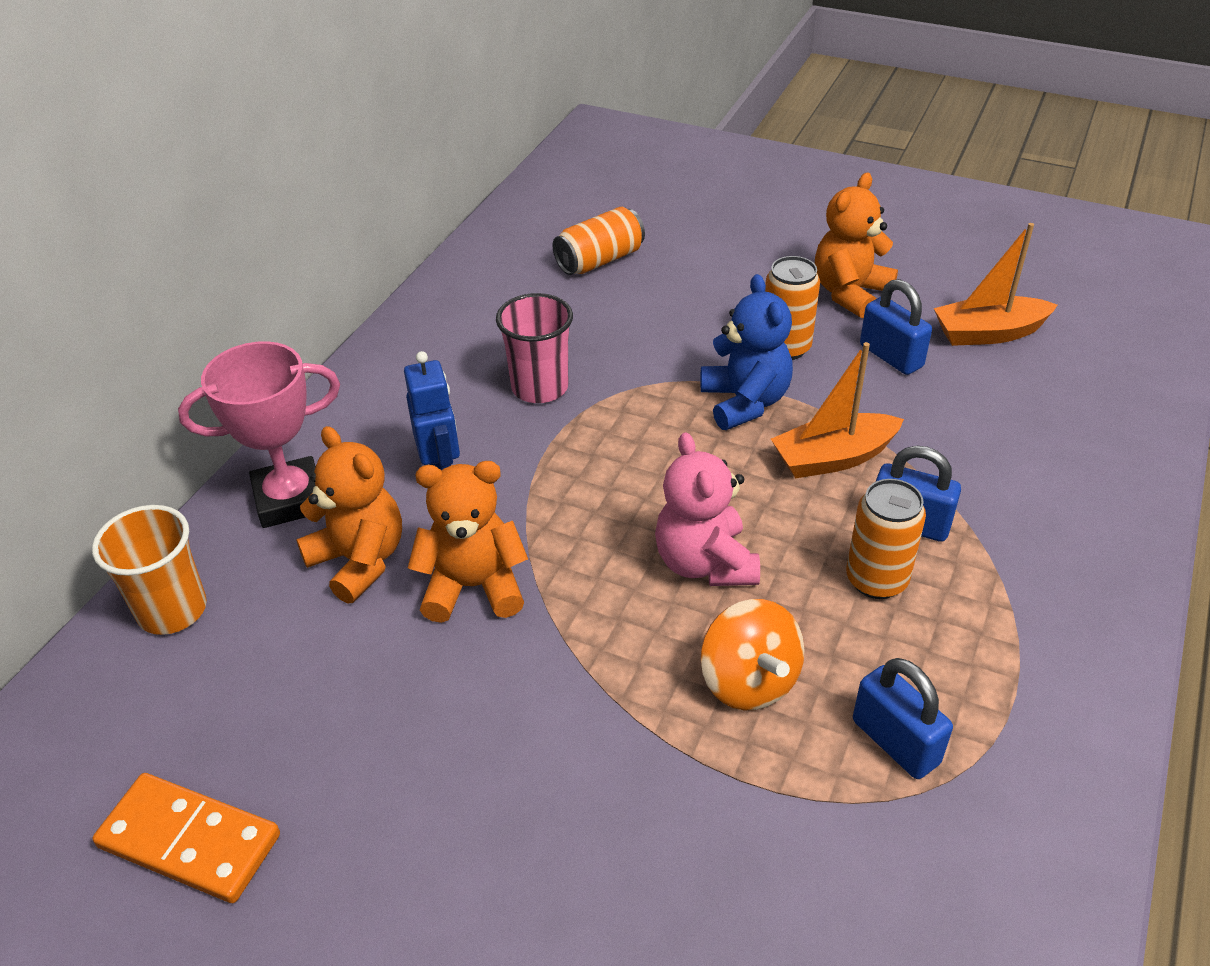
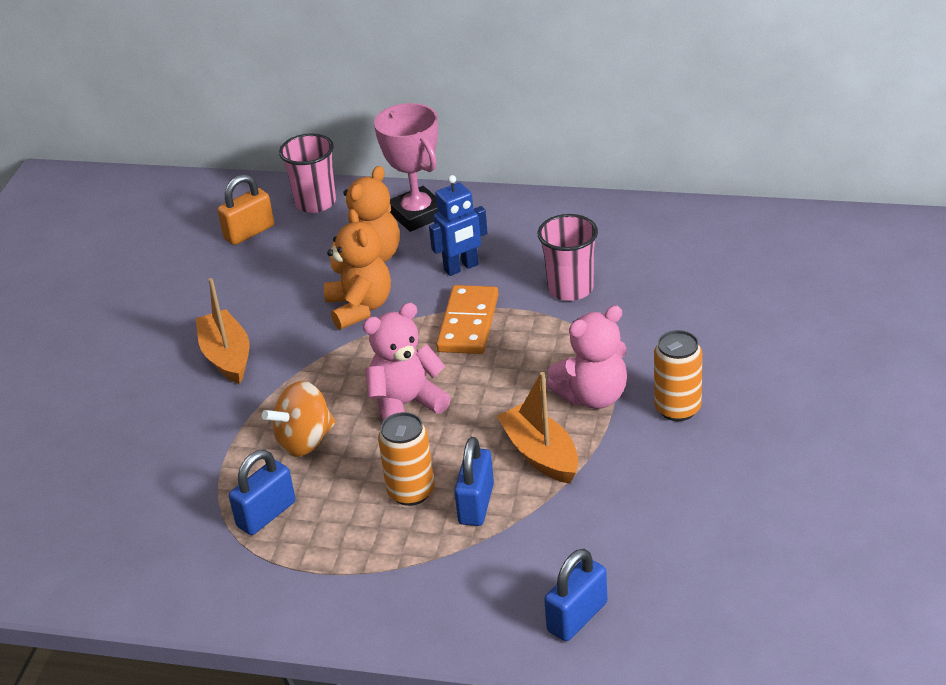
camera: 80 degrees right, 5 degrees down
(172, 610) = (315, 203): orange cup -> pink cup
(189, 841) = (166, 260): orange domino -> orange domino (468, 323)
(191, 706) = (249, 232): none -> orange padlock
(599, 260) = (758, 281): orange can -> none
(745, 402) = (593, 396): blue teddy bear -> pink teddy bear
(850, 293) = (782, 438): orange teddy bear -> none
(891, 356) = (693, 474): blue padlock -> blue padlock (577, 617)
(988, 333) = (760, 538): orange boat -> orange boat (227, 356)

